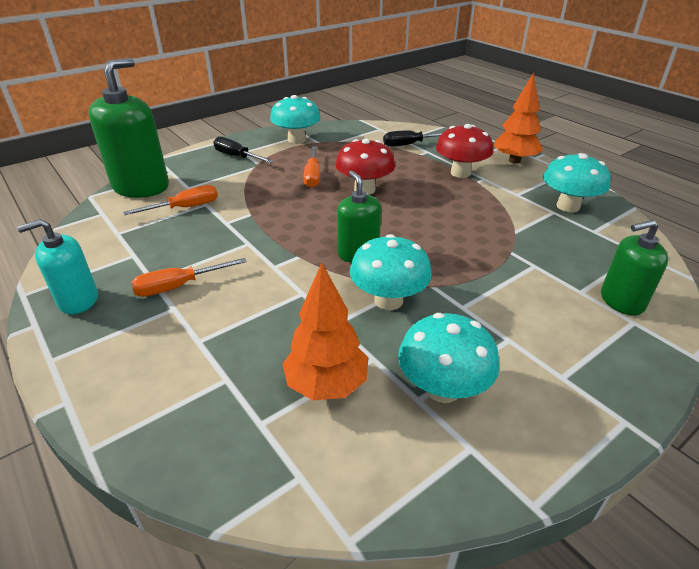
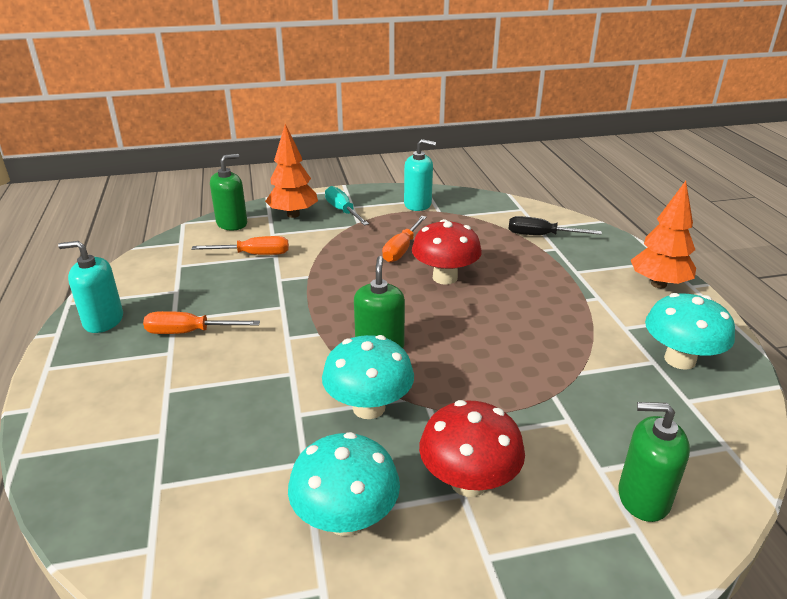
camera: 25 degrees right, 5 degrees down
(141, 187) = (232, 223): green soap dispenser -> green soap dispenser, size x0.58
(237, 157) = (342, 211): black screwdriver -> turquoise screwdriver
(296, 140) = (418, 204): turquoise mushroom -> turquoise soap dispenser
(326, 385) = (240, 472): orange tree -> orange tree (293, 215)
(460, 173) = (574, 284): red mushroom -> red mushroom (468, 482)

